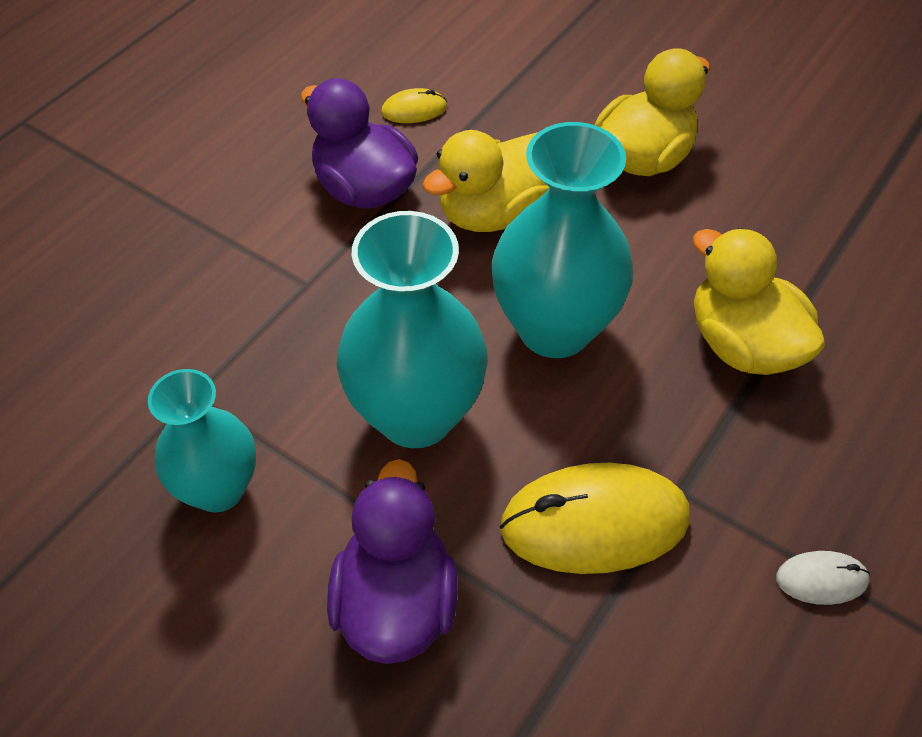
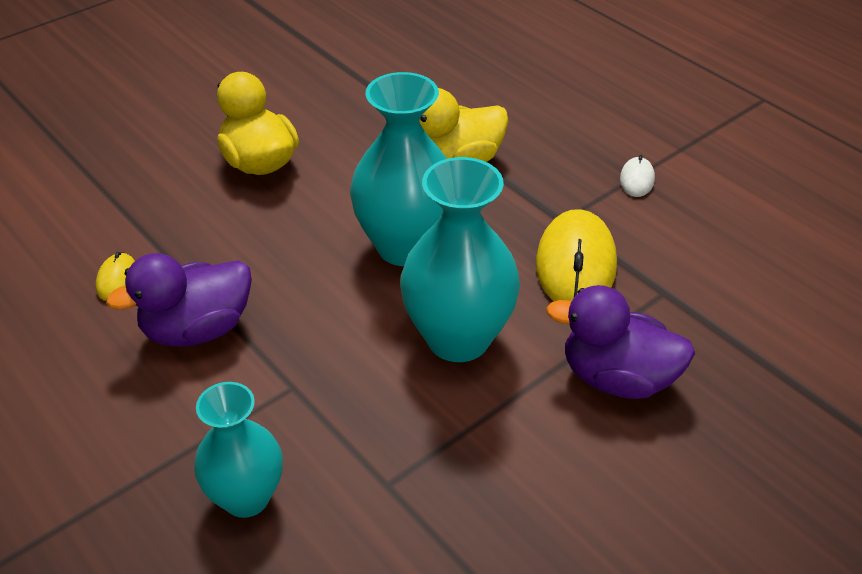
camera: 75 degrees left, 10 degrees down
(218, 489) = (491, 475): turquoise vase -> turquoise vase (246, 497)
(493, 213) = (272, 254): yellow duck -> none

